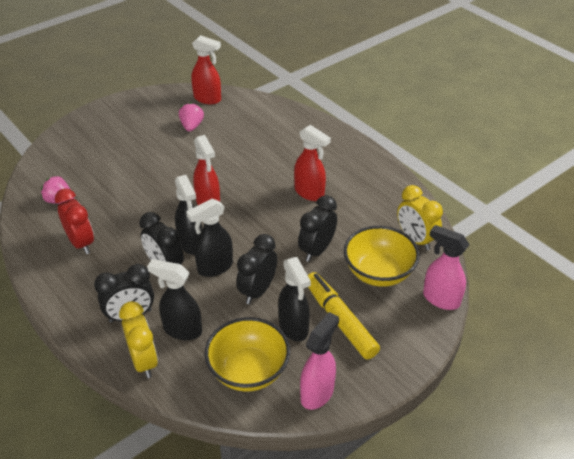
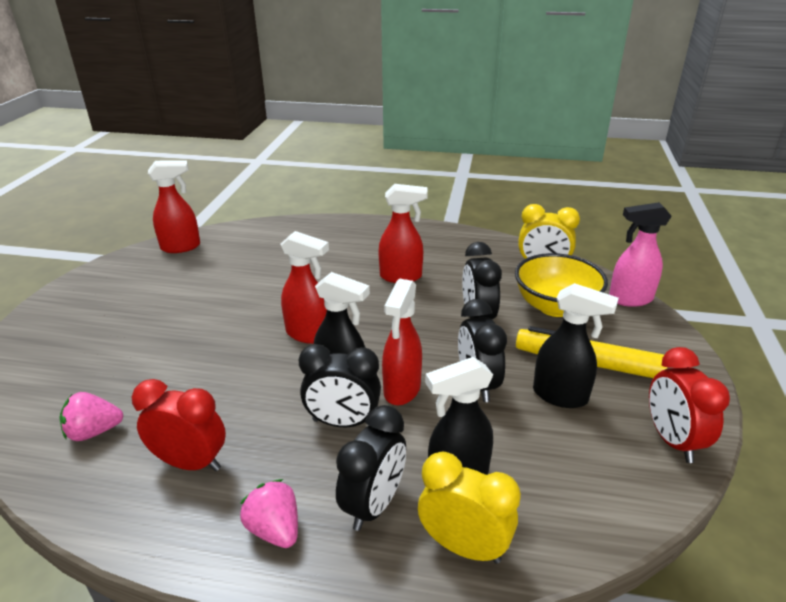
camera: 40 degrees left, 10 degrees down
(191, 126) = (193, 276): pink strawberry -> pink strawberry (275, 529)
(214, 267) = (402, 390): black spray bottle -> red spray bottle
(248, 371) = (585, 468): yellow bowl -> none
(317, 393) = (672, 440): pink spray bottle -> red clock

